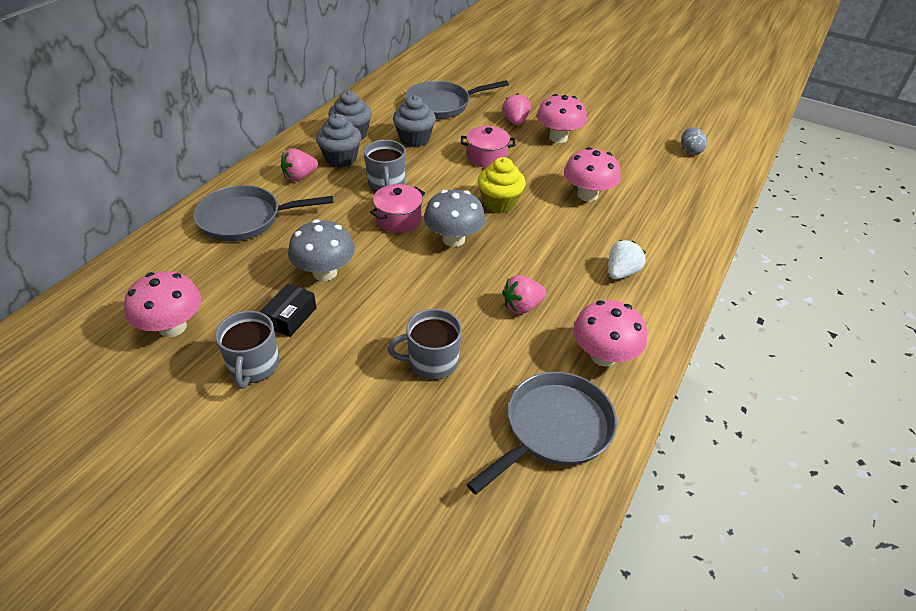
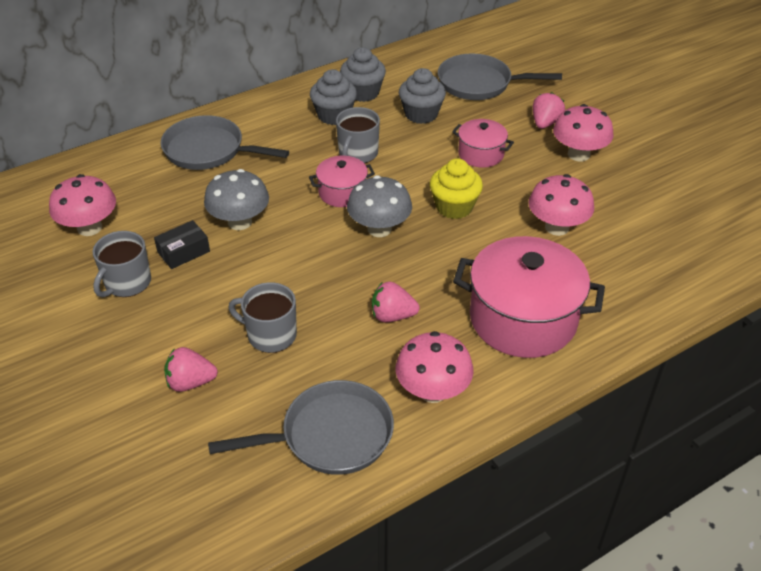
camera: 30 degrees right, 0 degrees up
(300, 176) = (283, 123): pink strawberry -> pink strawberry (191, 382)
(621, 272) = (523, 319): white strawberry -> pink pot
(690, 151) = (727, 214): grey egg -> none

